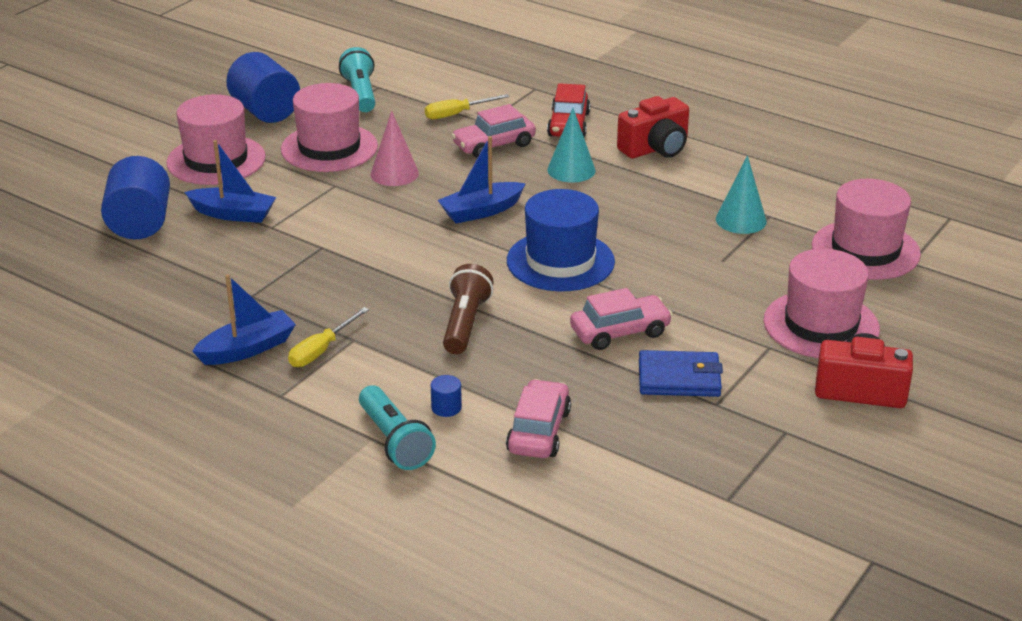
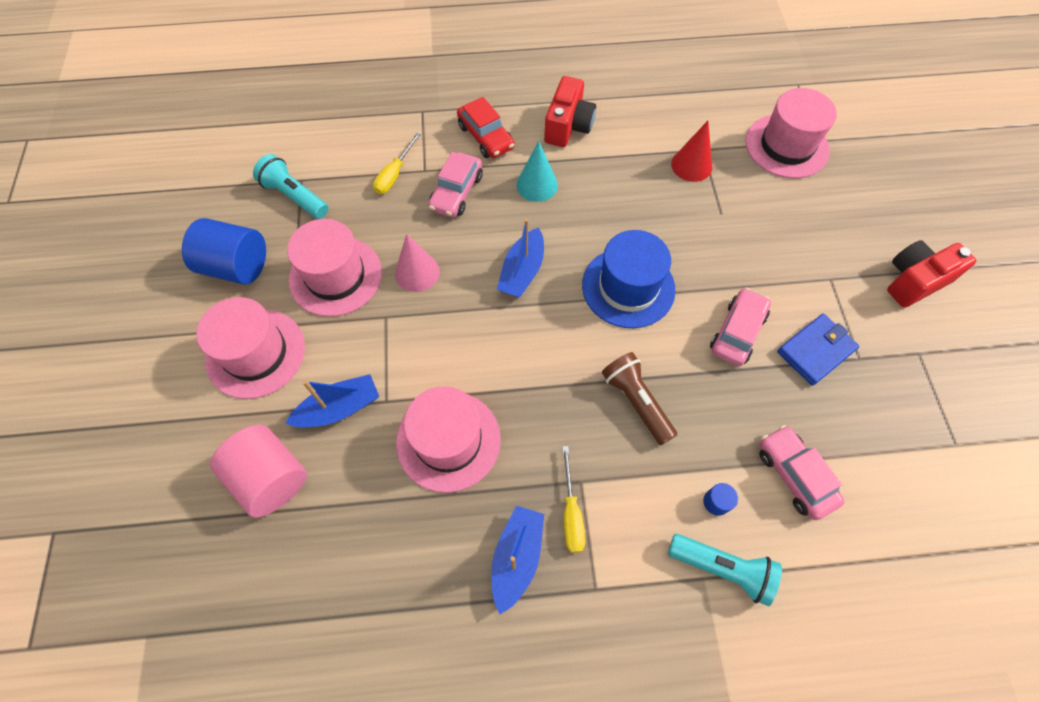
camera: 40 degrees left, 30 degrees up
(140, 223) = (271, 478): blue cylinder -> pink cylinder
(741, 220) = (691, 165): turquoise cone -> red cone
(821, 325) = (835, 236): pink hat -> pink hat (448, 440)

